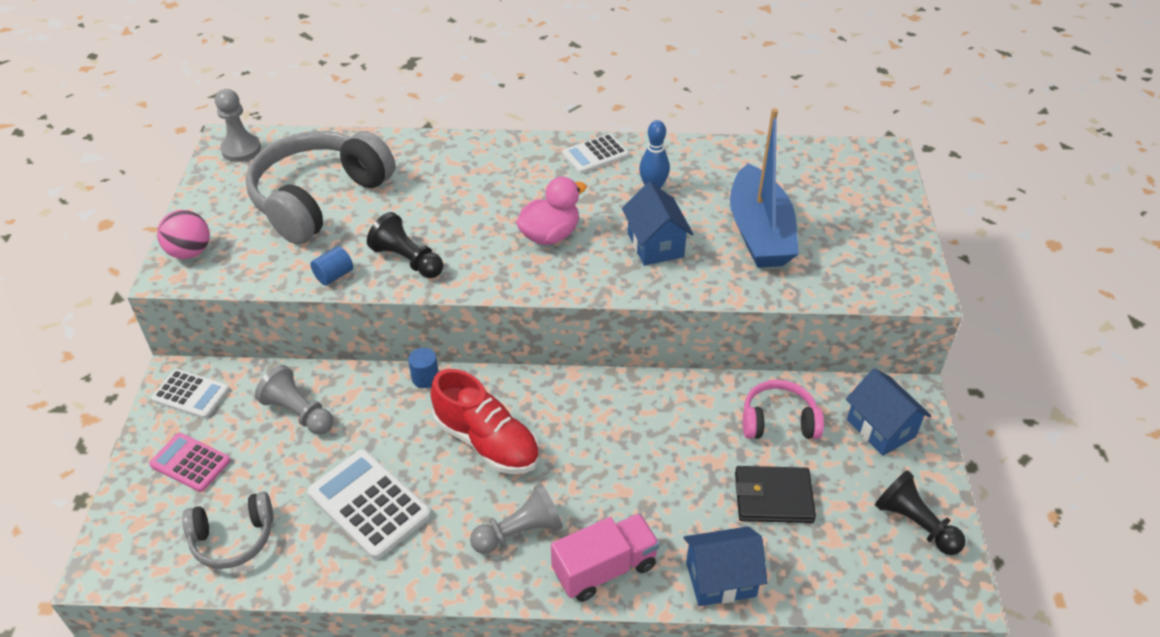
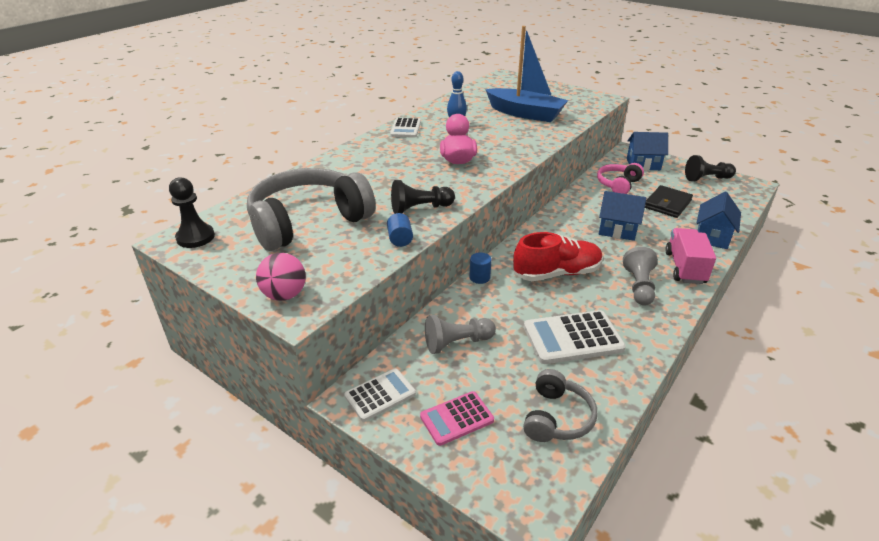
camera: 55 degrees left, 10 degrees down
(241, 149) = (195, 237): grey pawn -> black pawn
(319, 199) = (308, 222): grey headphones -> grey headphones turned 75 degrees clockwise
(655, 245) = (503, 138): blue house -> blue house (617, 230)

